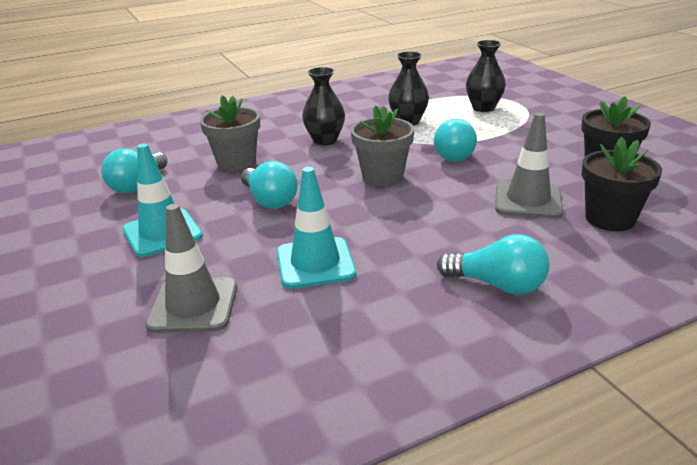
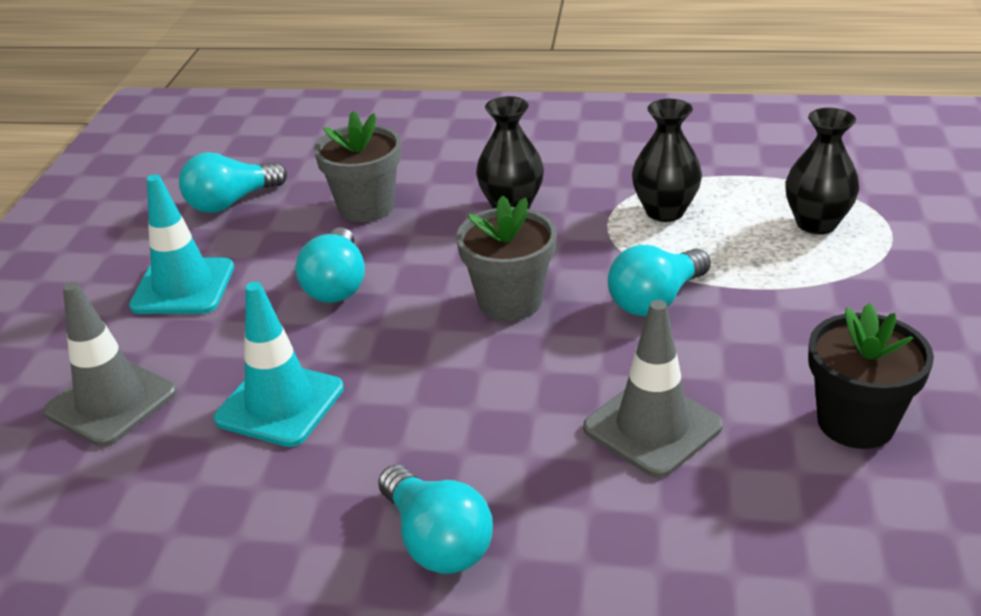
camera: 35 degrees right, 5 degrees up
(610, 219) = (729, 515): black flower pot -> none

